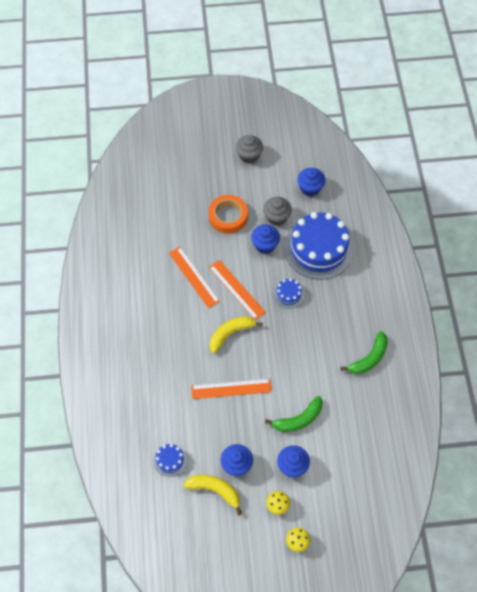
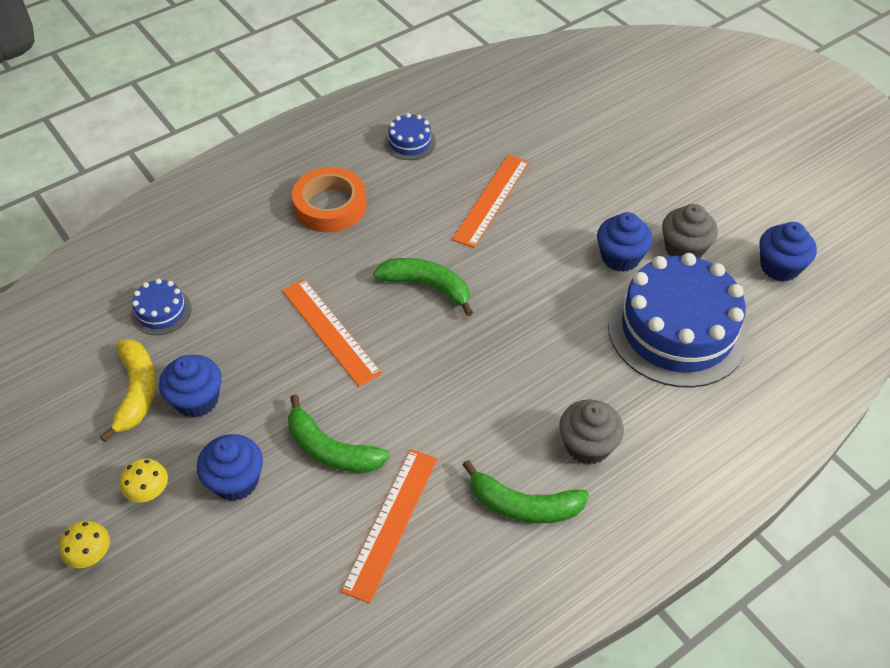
camera: 60 degrees right, 10 degrees down
(228, 216) = (629, 191): orange tape -> orange tape (330, 206)
(230, 334) = (427, 286): yellow banana -> green banana
(237, 289) = (511, 259): orange ruler -> orange ruler (391, 523)
(249, 155) = (759, 167): grey cupcake -> grey cupcake (587, 445)
(288, 294) = (556, 328): blue cake -> blue cake (410, 142)

